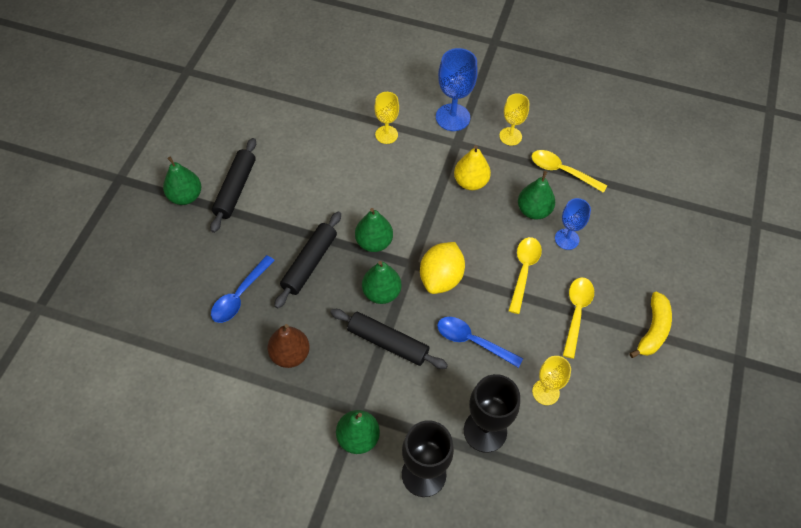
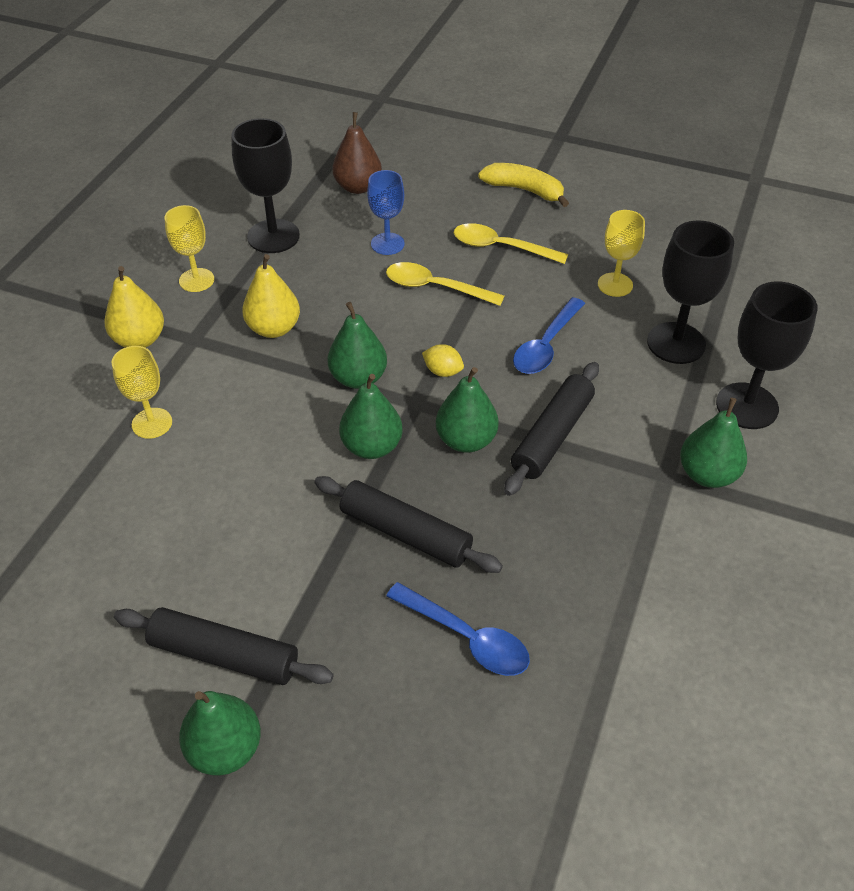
camera: 85 degrees left, 10 degrees down
(290, 354) = (579, 559): brown pear -> brown pear (358, 187)
(441, 278) = (443, 371): yellow lemon -> yellow lemon, size x0.49
(452, 117) = (139, 340): blue goblet -> yellow pear
(533, 210) = (336, 269): green pear -> green pear (358, 378)
(562, 171) = (273, 236): yellow spoon -> black goblet

